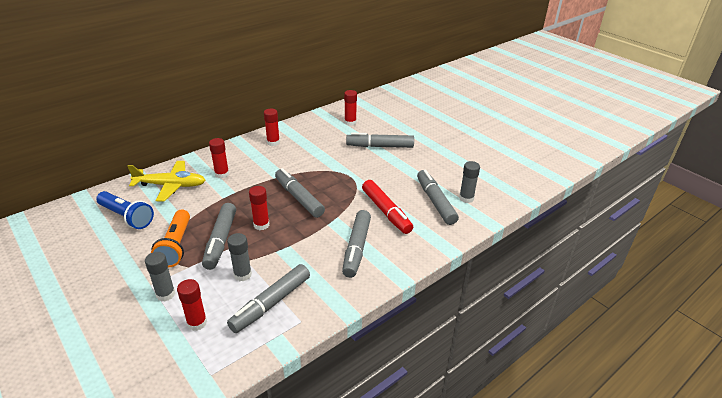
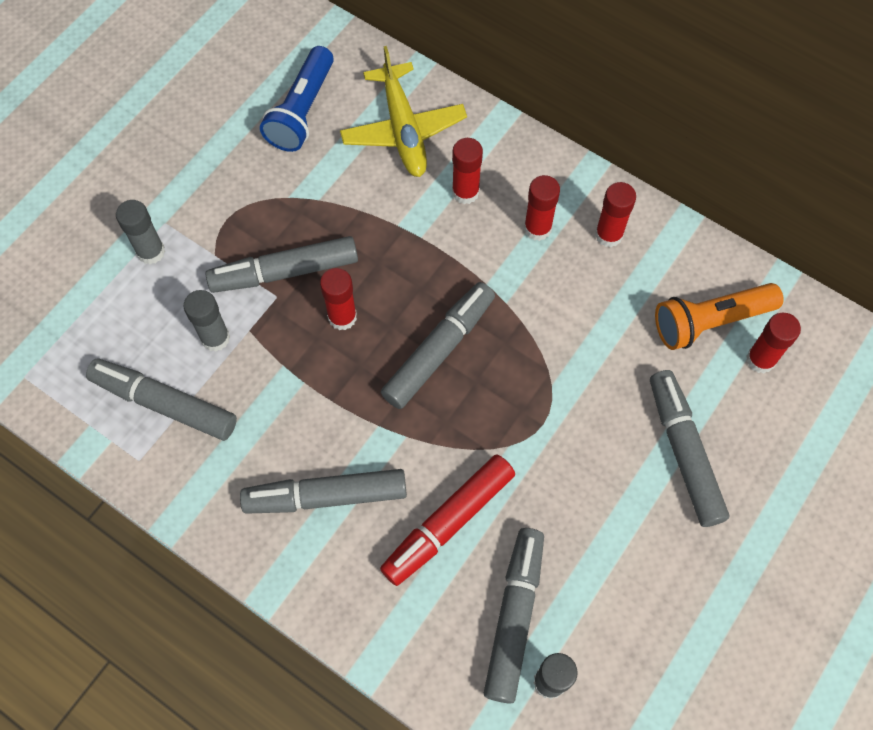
camera: 75 degrees right, 30 degrees up
(175, 246) = (254, 214): orange flashlight -> orange flashlight (710, 321)
(197, 323) = (106, 319): red glue stick -> red glue stick (537, 228)
(435, 202) = (514, 616): grey marker -> grey marker turned 45 degrees counterclockwise

